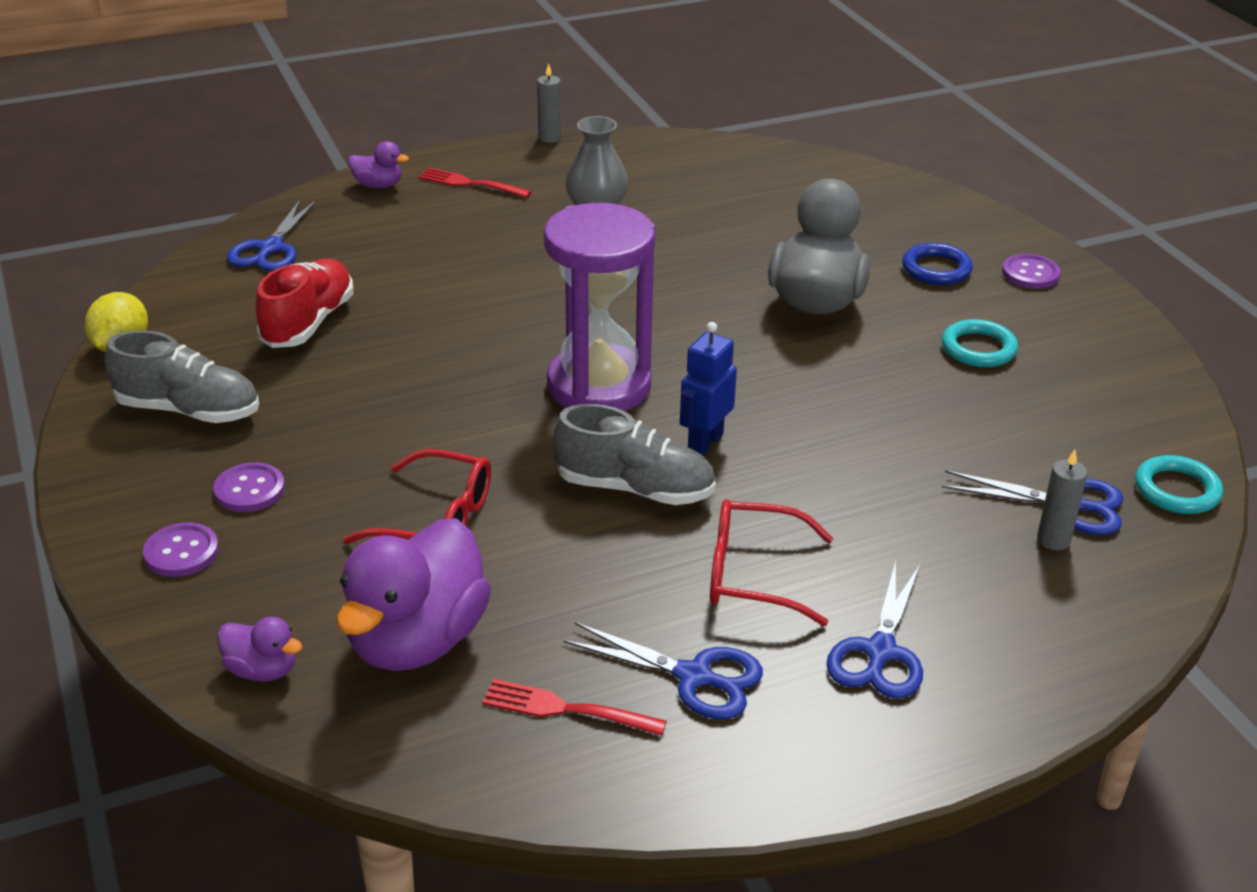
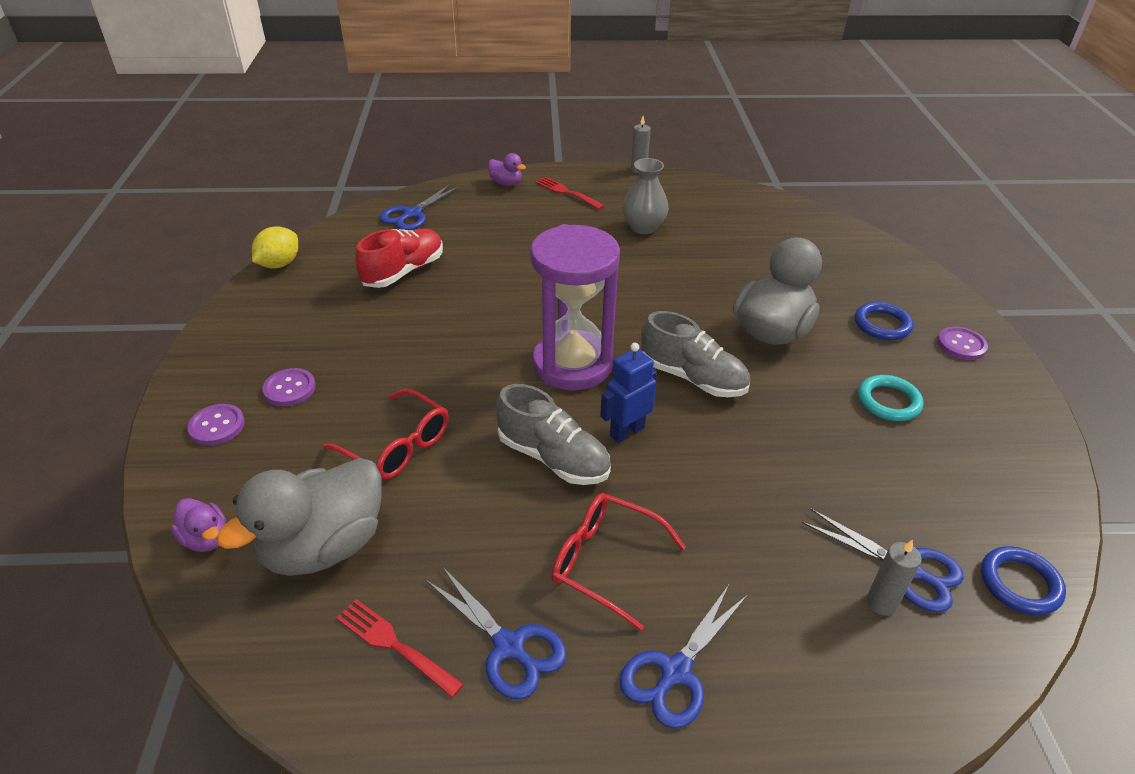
camera: 20 degrees right, 5 degrees up
(189, 410) = (290, 319): grey shoe -> grey shoe (692, 378)
(417, 641) = (324, 546): purple duck -> grey duck
(1177, 490) = (1019, 583): turquoise ring -> blue ring

